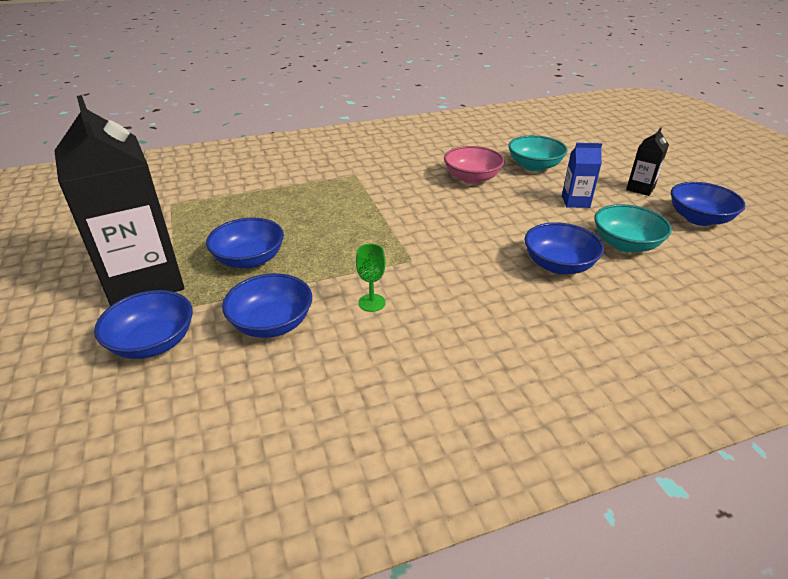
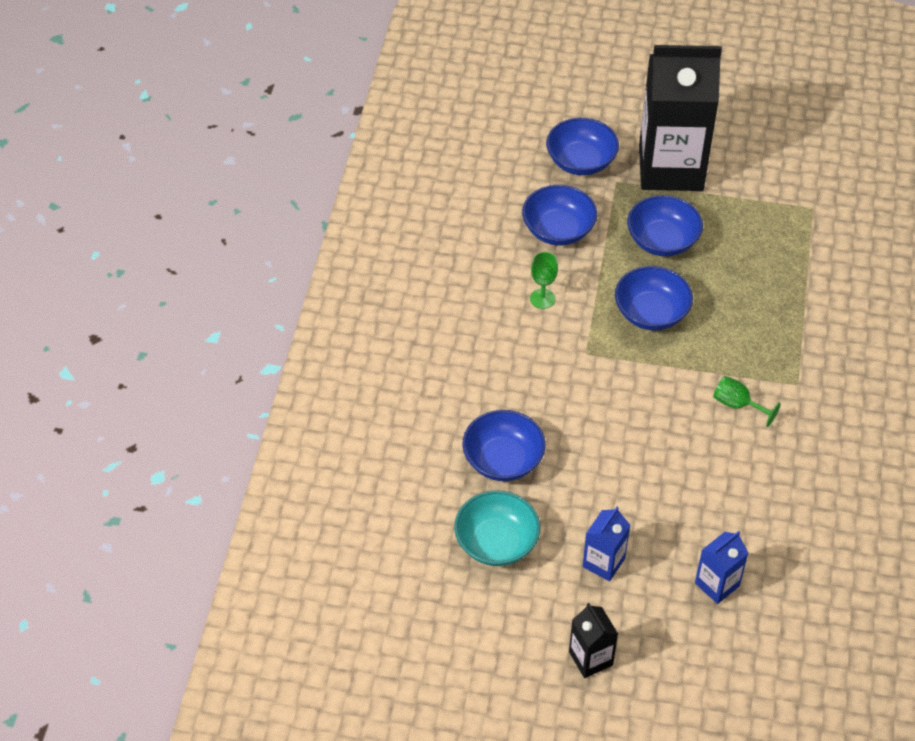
camera: 120 degrees right, 15 degrees up
(394, 189) = (737, 405): none -> green goblet
(472, 178) = (722, 495): pink bowl -> none
(534, 166) = (717, 584): turquoise bowl -> blue carton
(699, 219) = (492, 657): blue bowl -> blue bowl (651, 313)

